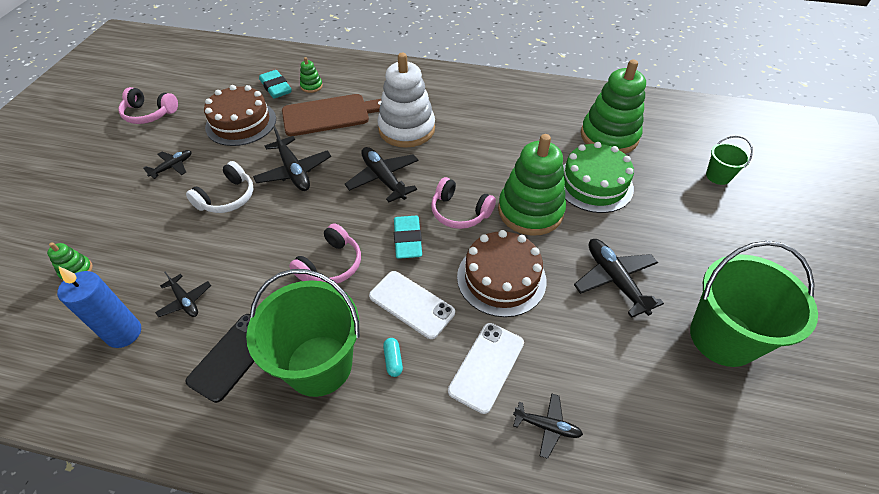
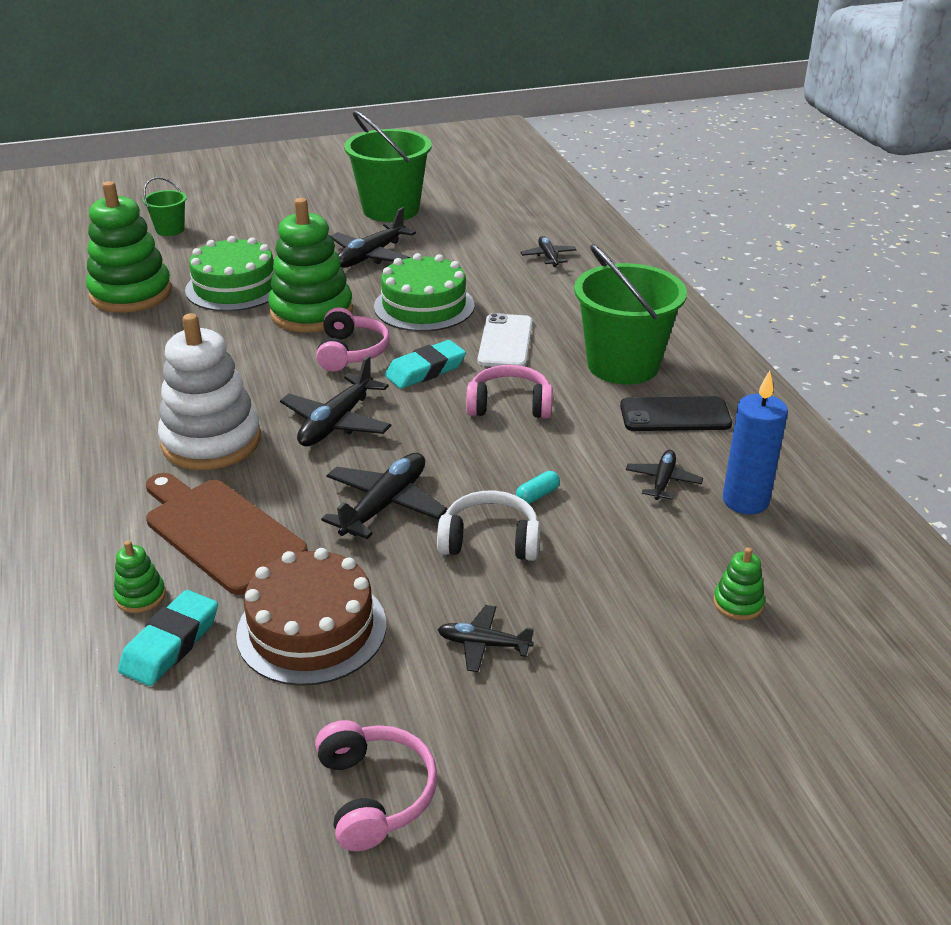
camera: 120 degrees left, 15 degrees down
(393, 360) = (573, 331): turquoise capsule -> turquoise capsule (537, 495)
(486, 366) = (527, 290): white phone -> none
(501, 278) = (424, 306): brown cake -> green cake

